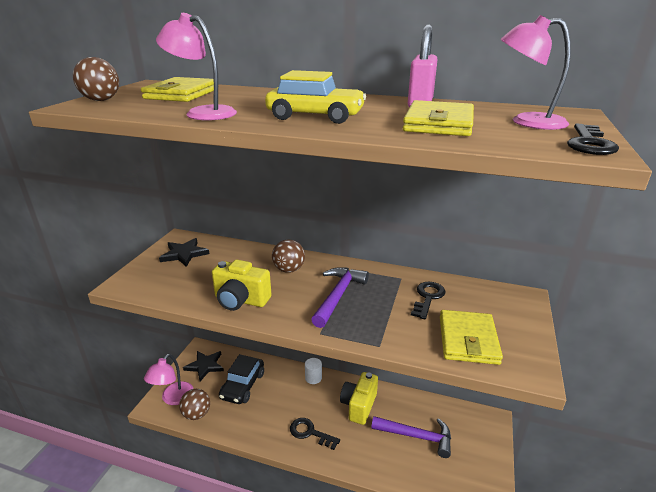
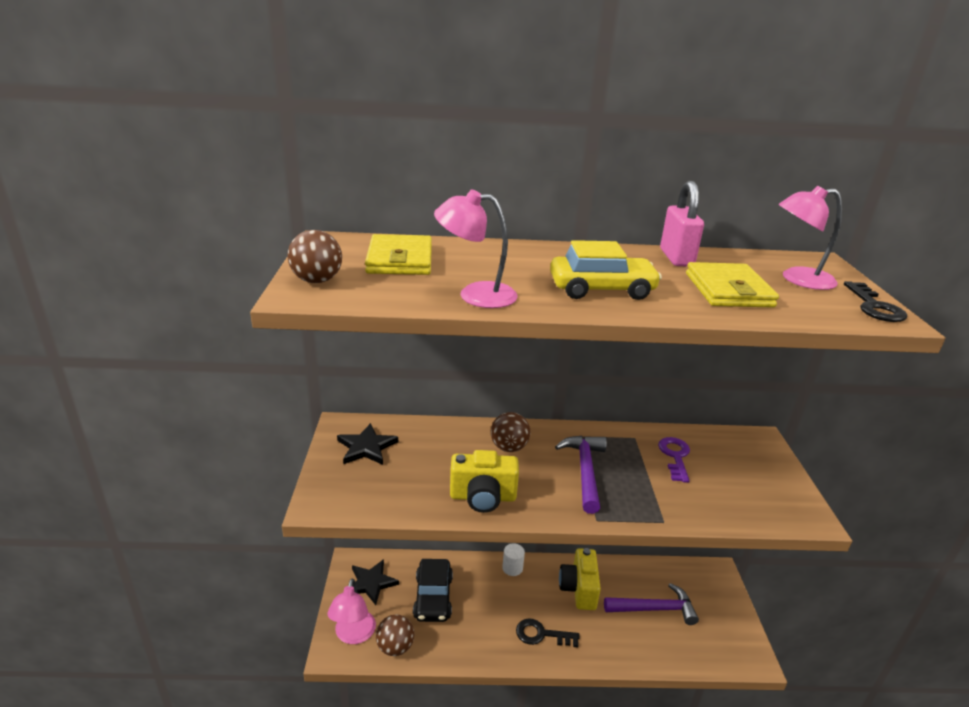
camera: 20 degrees left, 0 degrees up
(428, 298) = (675, 456): black key -> purple key
(468, 340) = (740, 497): yellow wallet -> none

